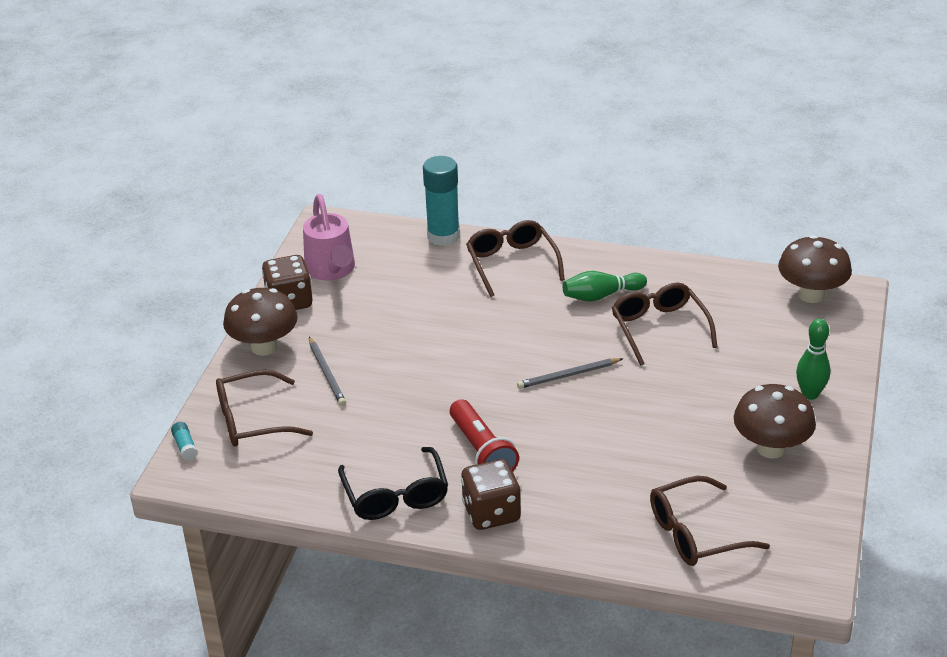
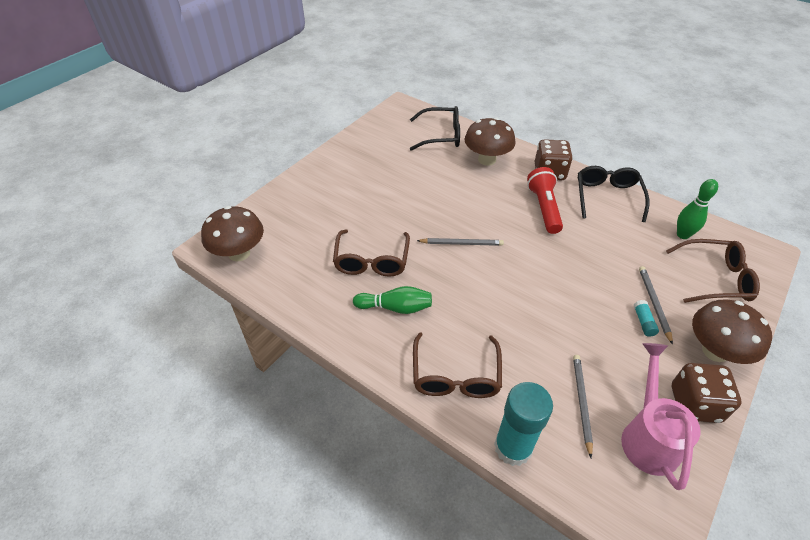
camera: 160 degrees left, 10 degrees up
(185, 446) = (767, 272): turquoise glue stick -> turquoise glue stick (643, 322)
(392, 275) = (581, 403): none -> grey pencil
(696, 533) = (441, 135): brown glasses -> black glasses
(771, 448) = (367, 162): brown mushroom -> brown mushroom (487, 160)
(810, 394) = (315, 185): green bowling pin -> green bowling pin (682, 235)

